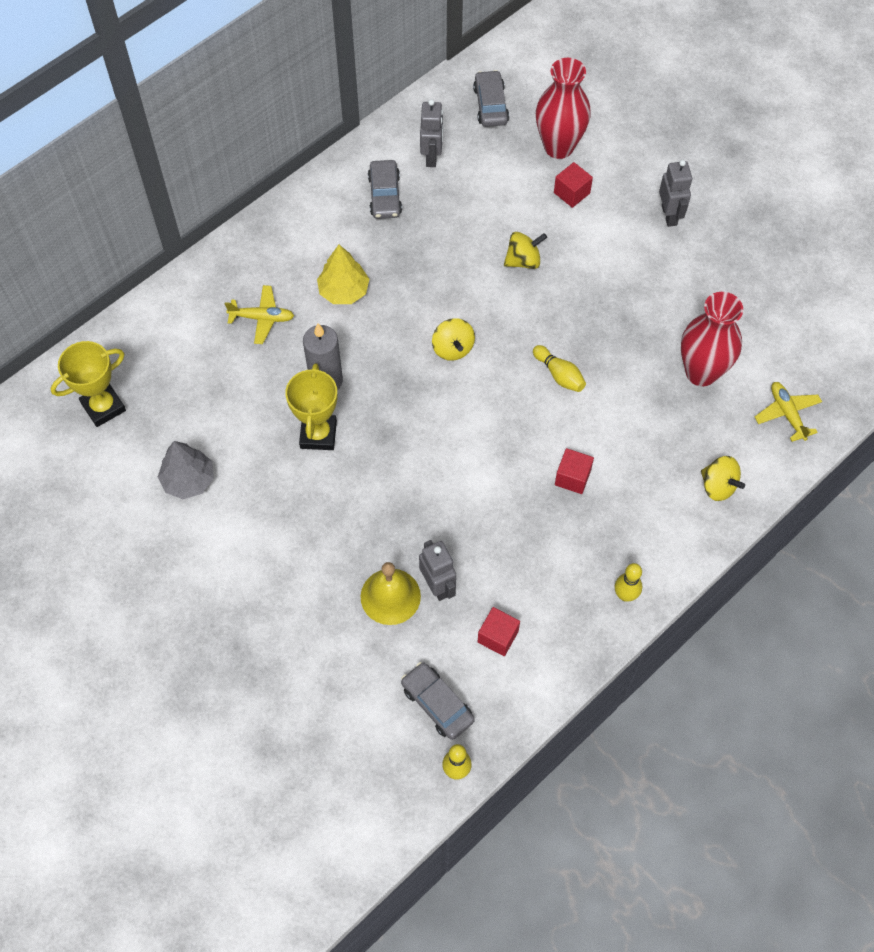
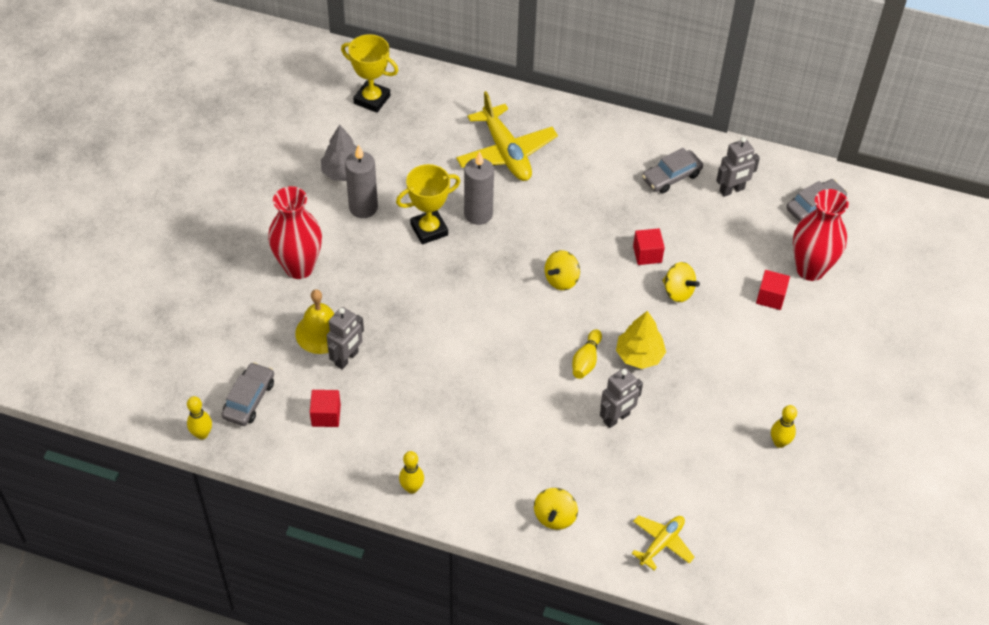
camera: 60 degrees right, 10 degrees down
(249, 483) = (363, 208): none -> grey candle
(262, 318) = (506, 152): yellow plane -> yellow plane, size x1.79
(343, 291) = (564, 190): yellow tree -> yellow tree (639, 355)
(572, 477) = (496, 408): red cube -> red cube (647, 254)
(669, 215) = (802, 376): grey robot -> grey robot (617, 418)
(701, 372) = (659, 461): red vase -> red vase (299, 267)
(729, 270) = (779, 442): none -> yellow bowling pin

